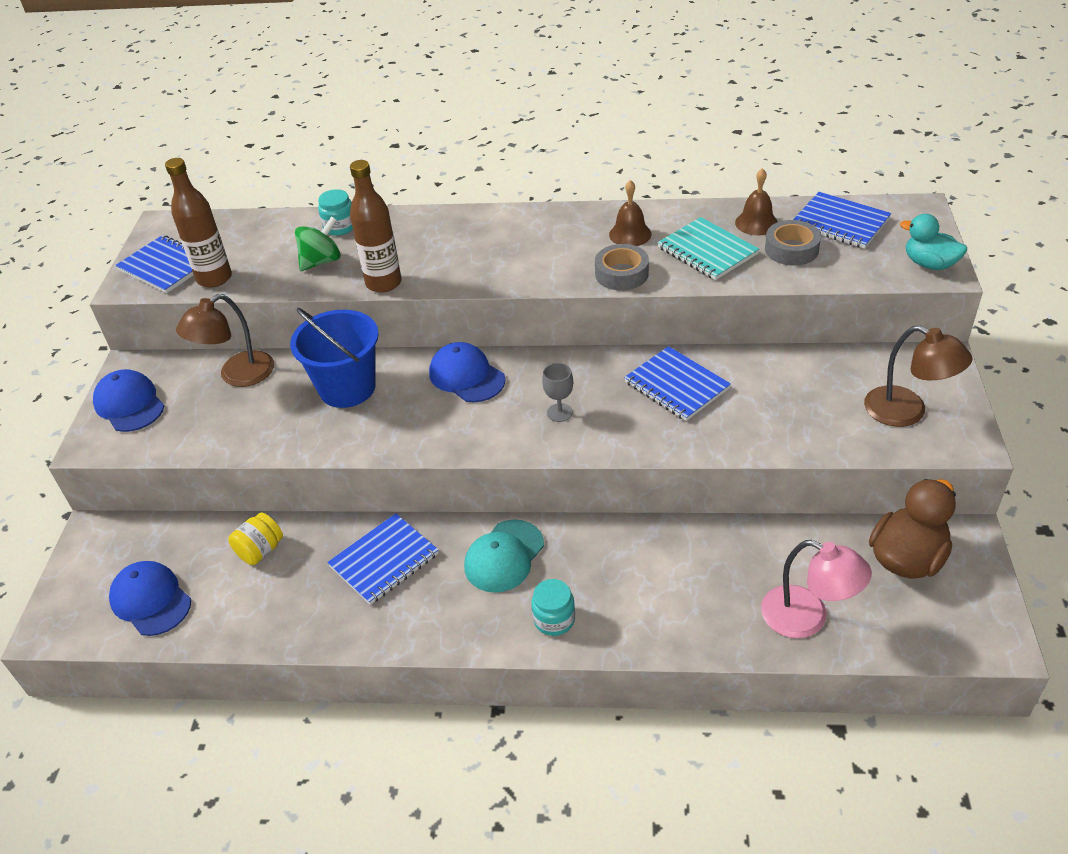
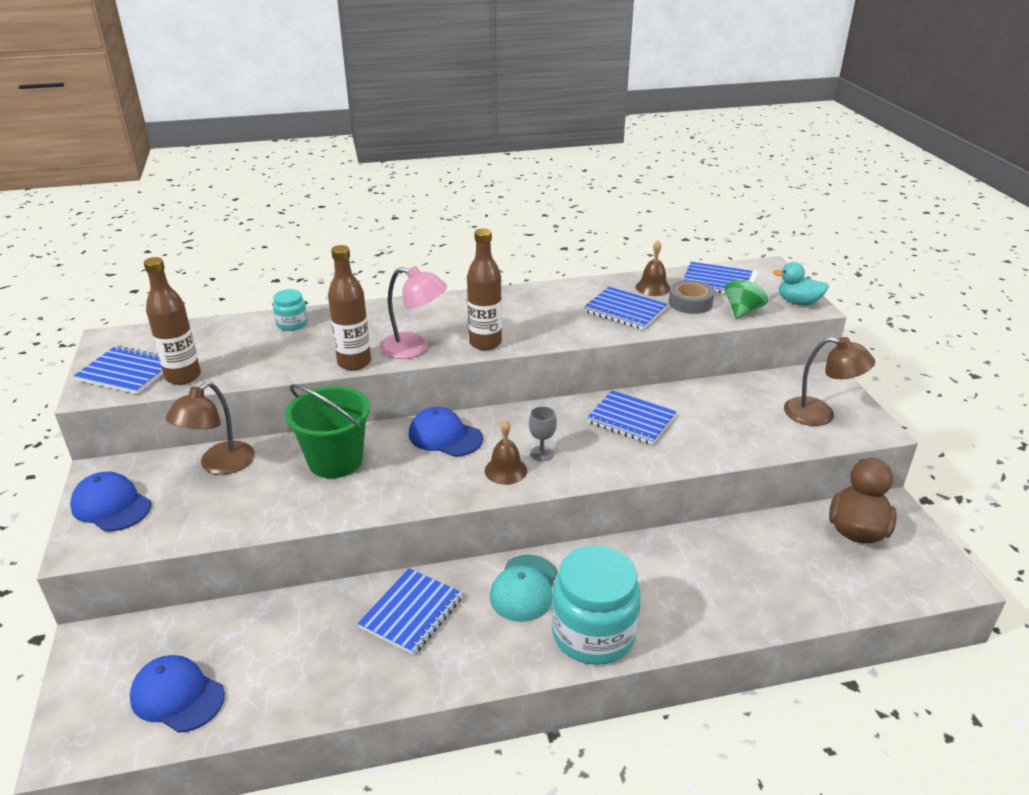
camera: 20 degrees left, 10 degrees down
(260, 550) = (281, 626): yellow jar -> none
(321, 261) = (286, 352): green spinning top -> green spinning top (743, 310)
(347, 388) = (335, 461): blue bucket -> green bucket
(529, 276) = (485, 343): none -> brown bottle
(554, 619) = (593, 634): turquoise jar -> turquoise jar, size x2.12
(621, 274) = (563, 333): grey tape -> none
(630, 234) = (555, 305): brown bell -> brown bell (505, 470)
(707, 251) = (625, 310): turquoise notebook -> blue notebook
(807, 618) = (804, 590): pink lamp -> pink lamp (414, 348)

